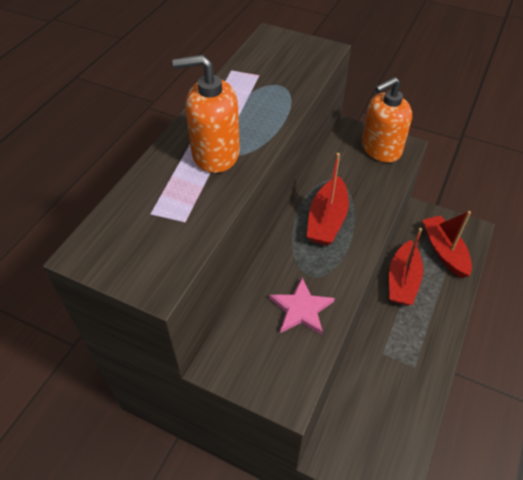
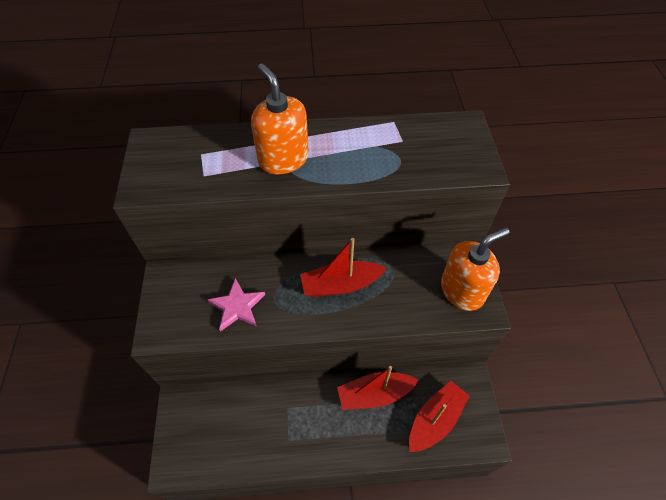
camera: 60 degrees right, 5 degrees up
(380, 149) = (462, 290): orange soap dispenser -> orange soap dispenser turned 120 degrees clockwise

